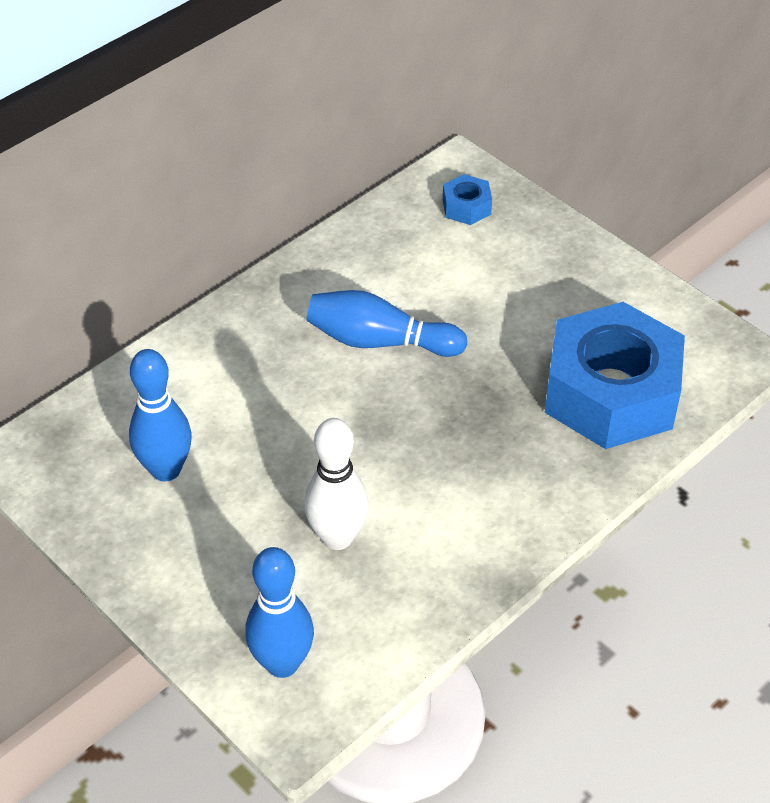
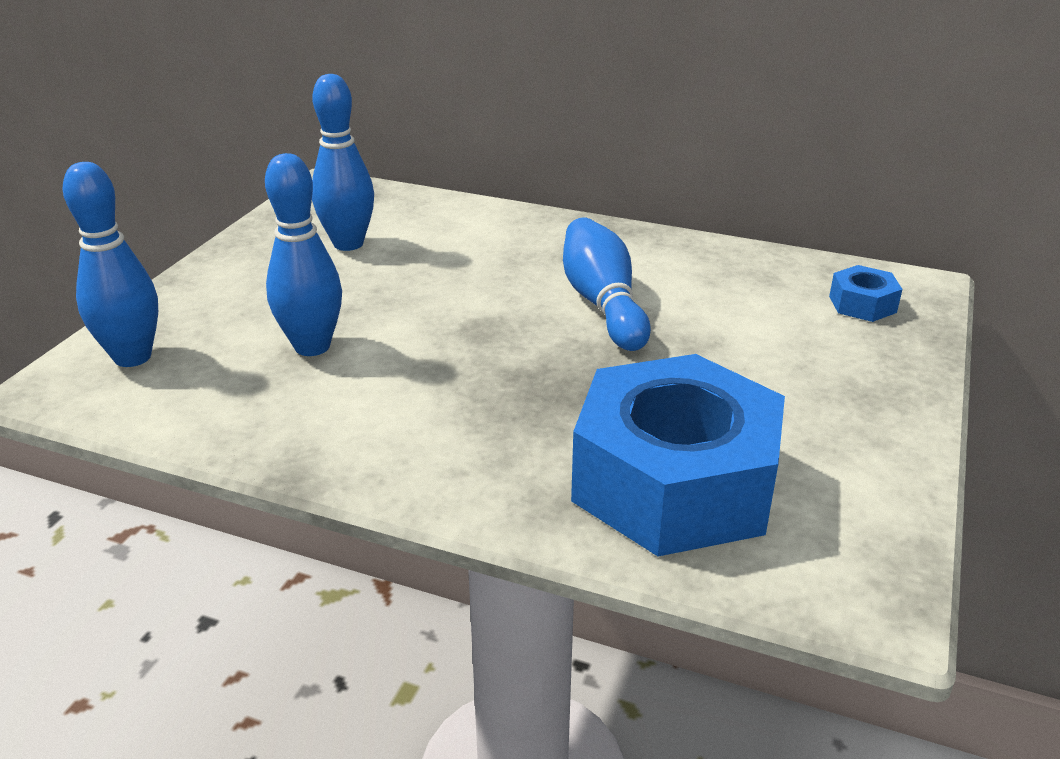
camera: 65 degrees right, 15 degrees down
(337, 537) = (312, 346): white bowling pin -> blue bowling pin

